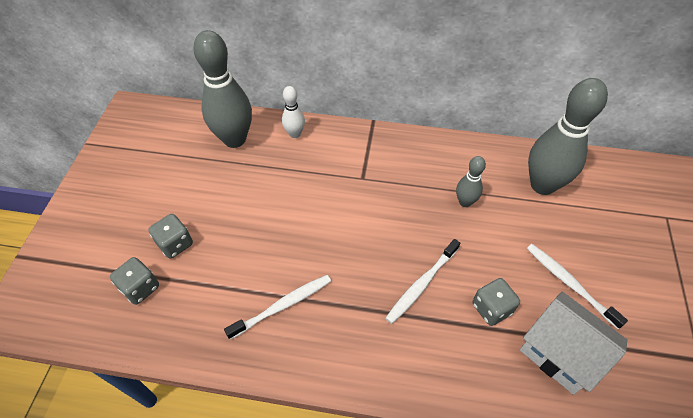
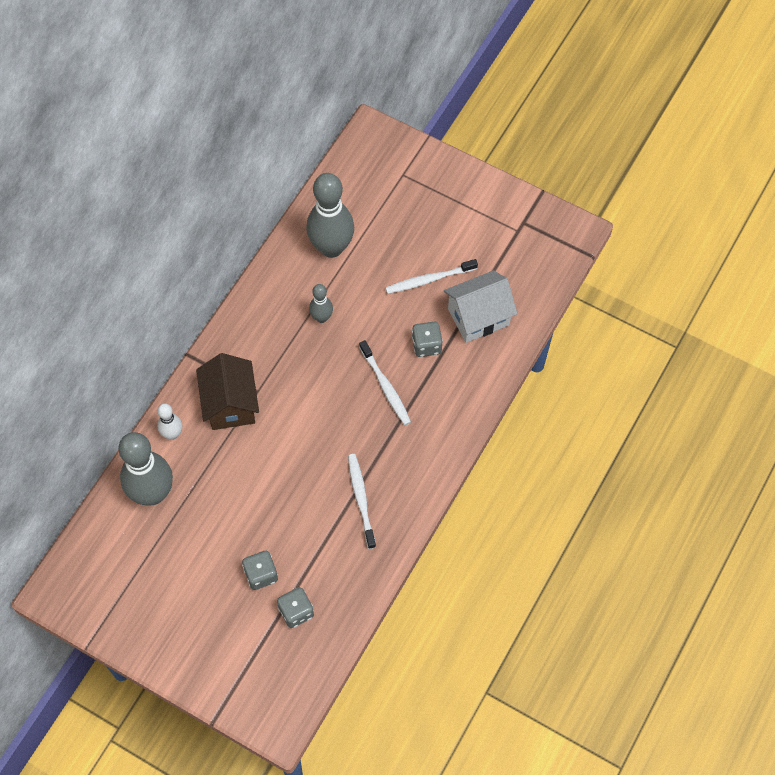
camera: 70 degrees left, 10 degrees up
(340, 163) = (230, 404): none -> brown house

